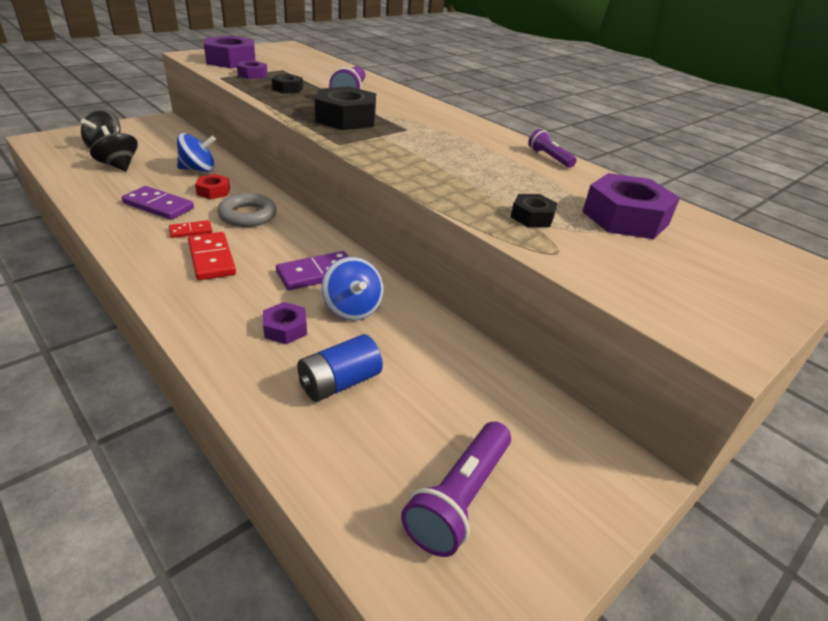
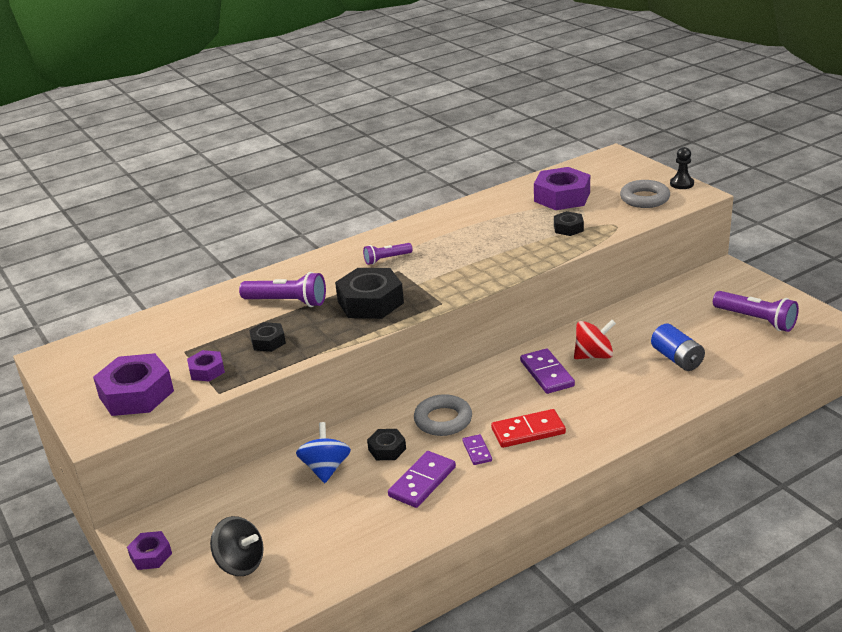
camera: 75 degrees left, 5 degrees down
(119, 166) = (308, 535): black spinning top -> none
(191, 231) = (477, 451): red domino -> purple domino
(213, 191) = (387, 449): red nut -> black nut
(285, 328) = (623, 384): purple nut -> purple nut (151, 555)
(352, 308) = (594, 355): blue spinning top -> red spinning top
(549, 158) = (459, 211): purple flashlight -> purple flashlight (387, 259)
(664, 285) = (644, 198): none -> grey ring
(754, 331) = (681, 184): none -> black pawn

